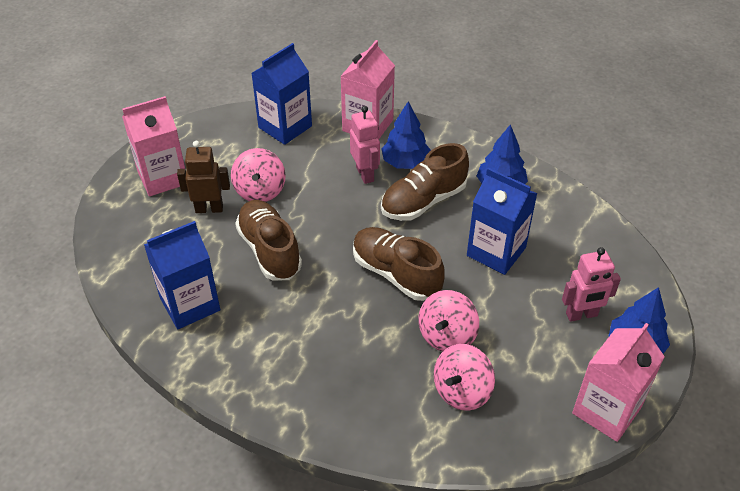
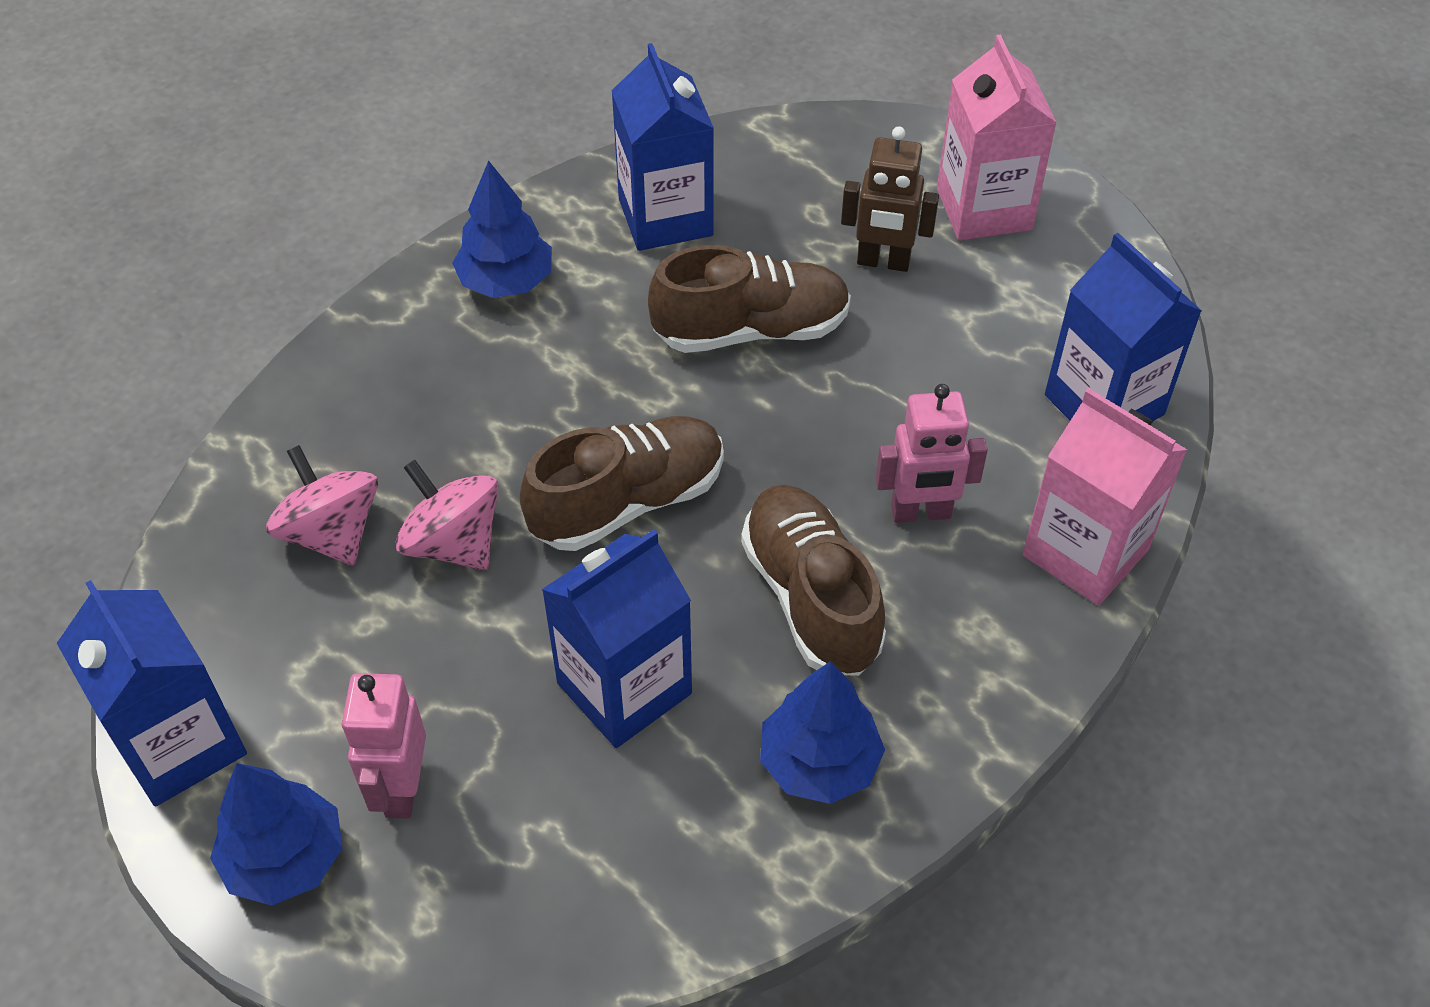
camera: 105 degrees right, 5 degrees up
(209, 209) = (883, 262): brown robot -> brown robot turned 90 degrees clockwise
(260, 190) = (913, 338): pink spinning top -> none
(405, 163) = (941, 594): blue tree -> blue tree (506, 281)
(606, 410) = (180, 744): pink carton -> blue carton

